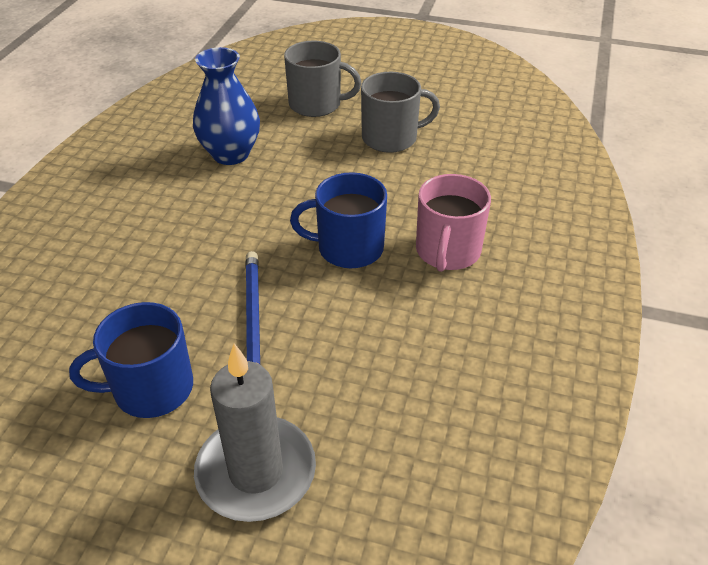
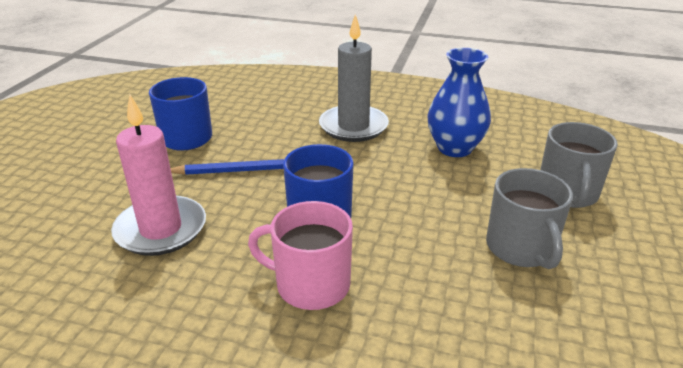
camera: 90 degrees right, 10 degrees down
(256, 472) = (98, 179): grey candle -> grey candle (353, 126)
(372, 374) = (161, 229): none -> pink candle

